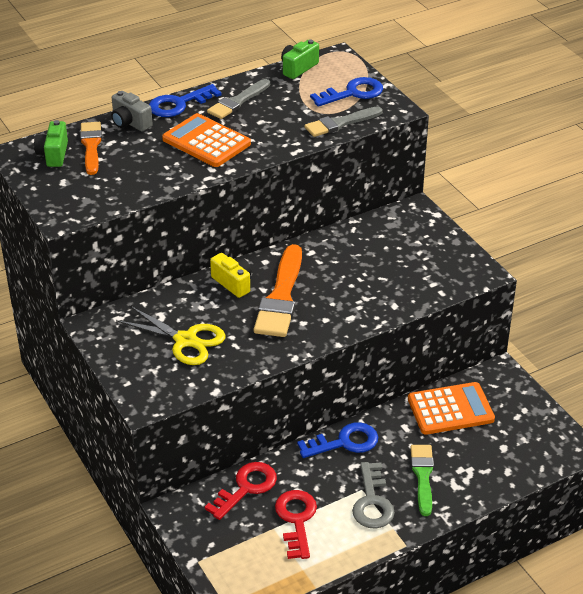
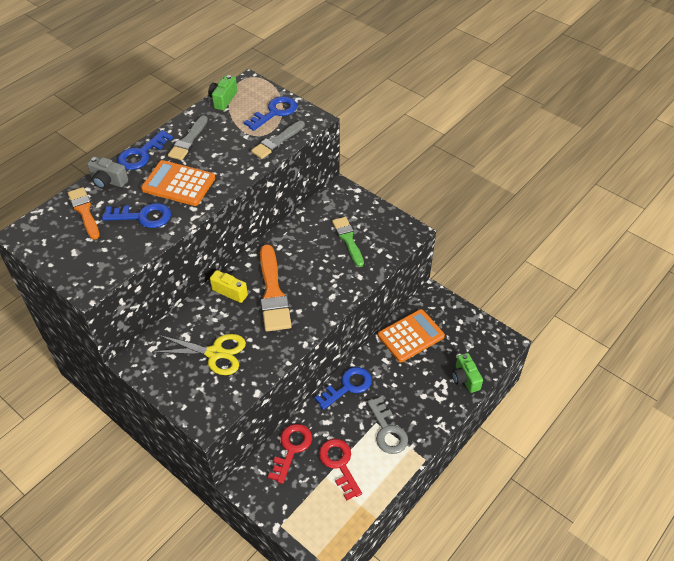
camera: 20 degrees left, 10 degrees up
(53, 154) = (55, 227): green camera -> green camera (465, 378)
(152, 165) = (143, 216): none -> blue key
(422, 476) = (413, 397): green brush -> green brush (348, 239)

